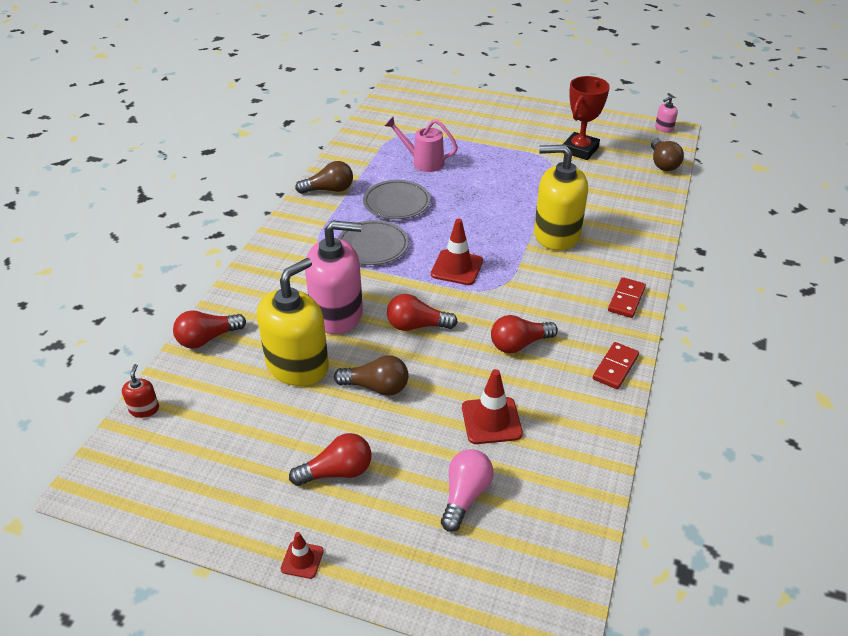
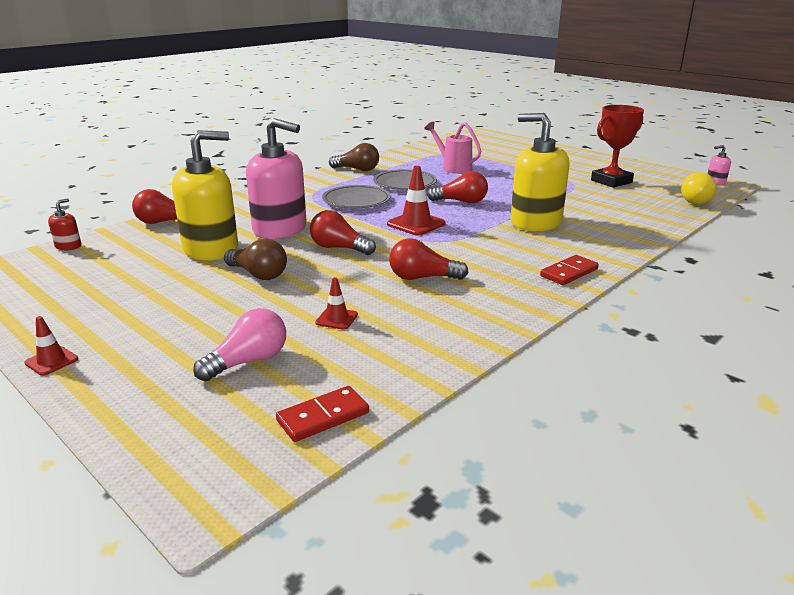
camera: 25 degrees right, 15 degrees down
(337, 472) = (157, 315): red light bulb -> red light bulb (461, 202)
(491, 421) = (336, 319): red traffic cone -> red traffic cone, size x0.57
(615, 367) = (508, 314): red domino -> red domino (323, 416)
(663, 163) = (695, 200): brown light bulb -> yellow light bulb

